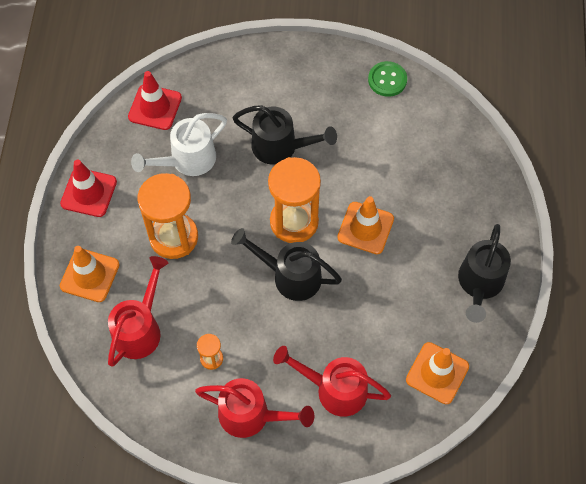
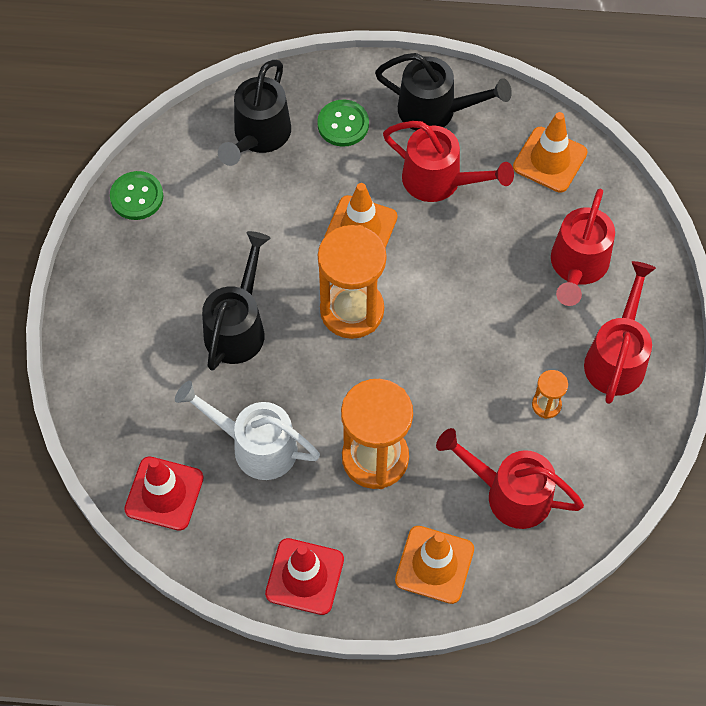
camera: 90 degrees left, 0 degrees up
(187, 160) = (255, 446): white watering can -> white watering can turned 150 degrees clockwise
(290, 276) = (429, 315): black watering can -> black watering can (258, 136)
(411, 286) = (440, 181): none -> red watering can
(461, 215) = (343, 124): none -> green button

